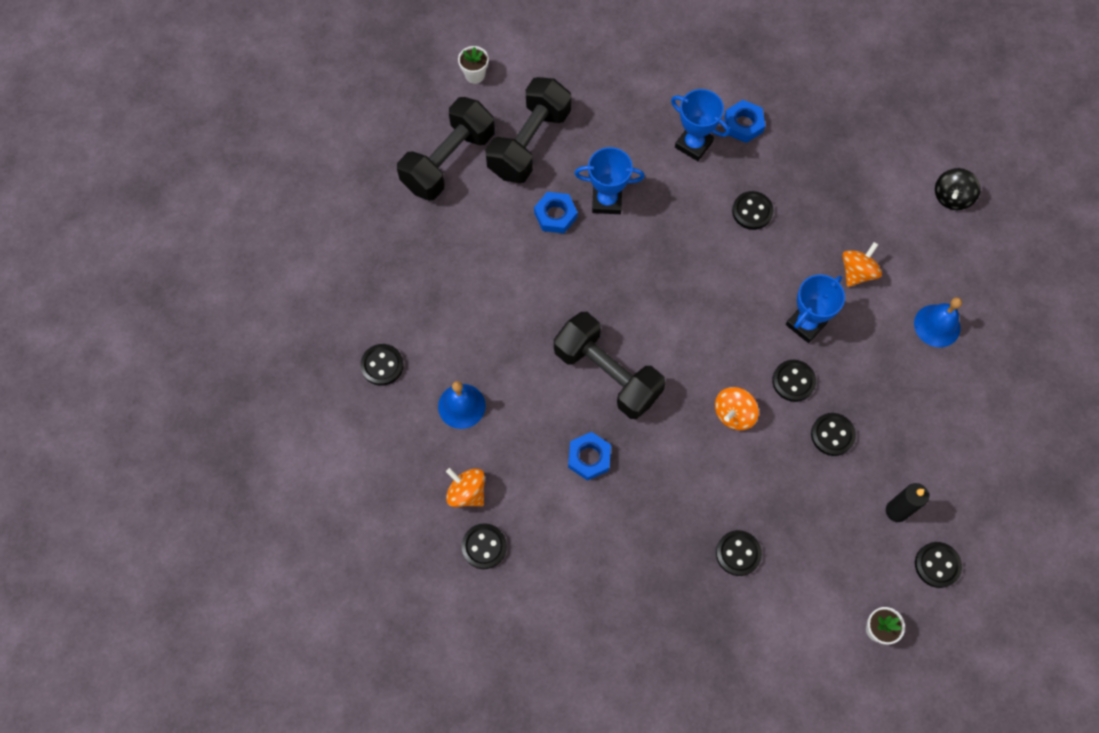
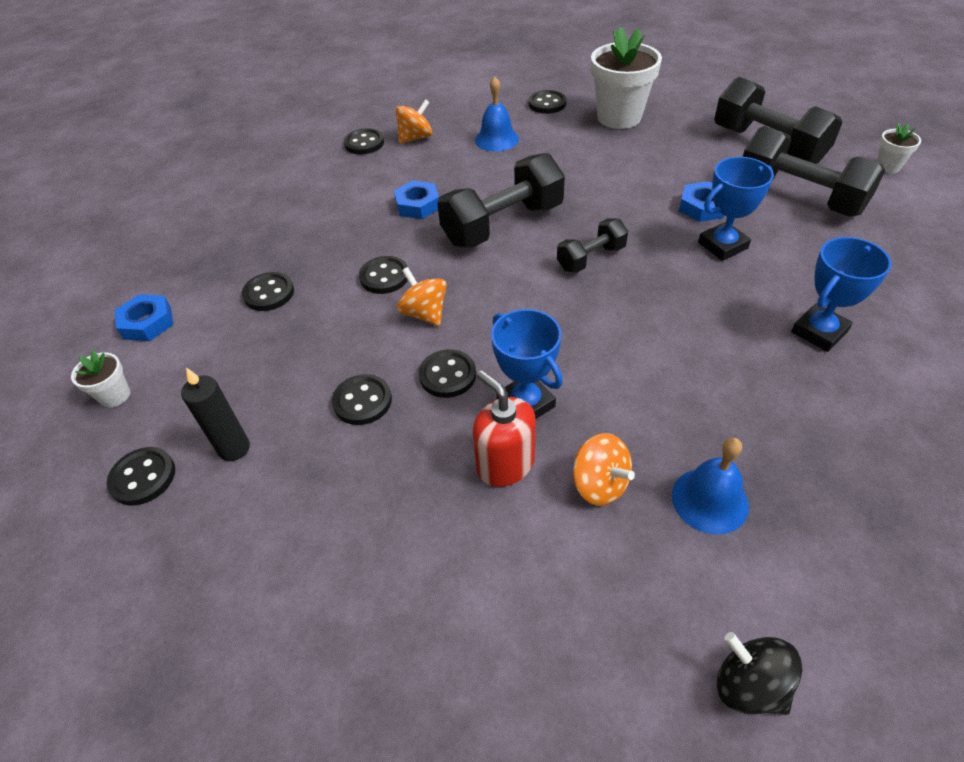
camera: 105 degrees right, 20 degrees down
(406, 291) = (619, 117): none -> white flower pot
(606, 201) = (722, 245): blue trophy -> blue trophy turned 45 degrees clockwise
(641, 297) = (591, 258): none -> black dumbbell
(743, 124) = (866, 391): blue nut -> blue nut (147, 323)
(752, 211) = (710, 376): black button -> black button (384, 277)
(858, 329) = (505, 464): none -> red soap dispenser
(937, 325) = (487, 578): blue bell -> blue bell (709, 500)

